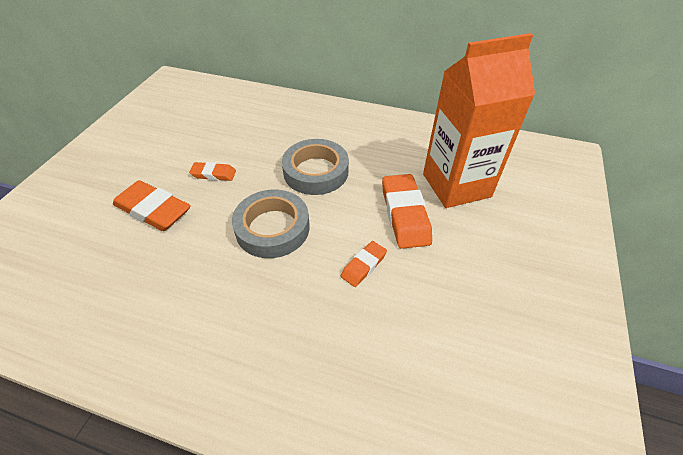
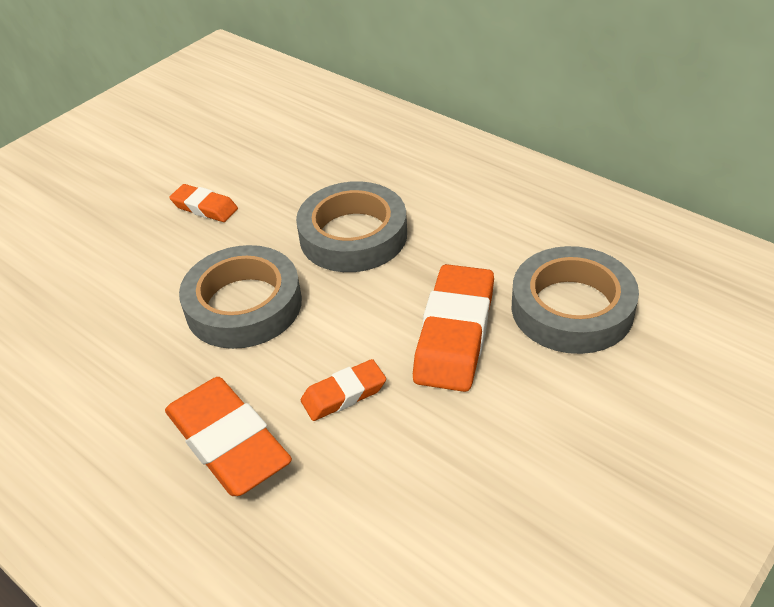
camera: 25 degrees right, 5 degrees down
(153, 210) = (101, 241): orange eraser -> orange eraser (228, 442)
(456, 185) = (572, 308): orange carton -> grey tape

